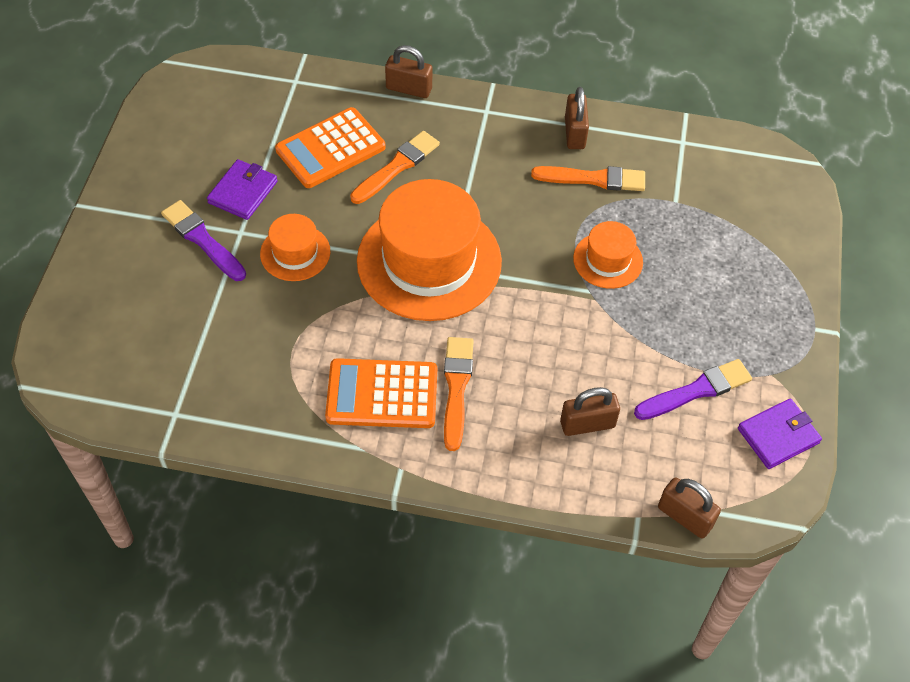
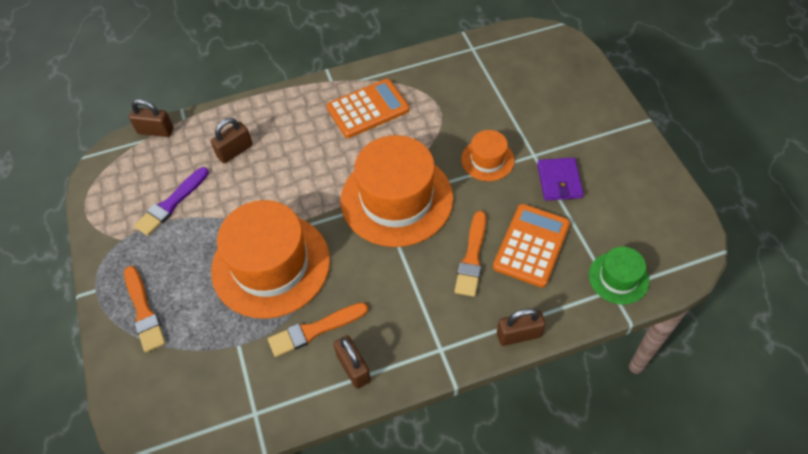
camera: 155 degrees right, 0 degrees up
(202, 240) = (552, 138): purple brush -> none
(279, 86) = (618, 278): none -> green hat
(456, 388) = (326, 133): orange brush -> orange brush (144, 311)
(608, 260) = (271, 265): orange hat -> orange hat, size x2.06
(778, 436) = (108, 201): purple wallet -> none

